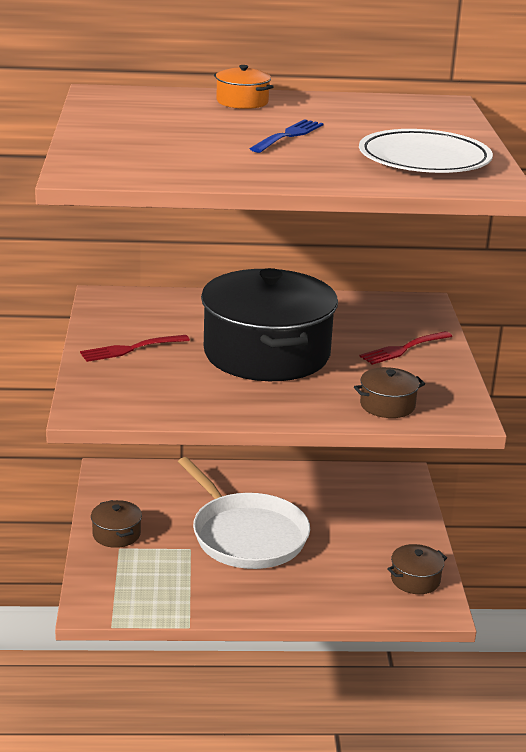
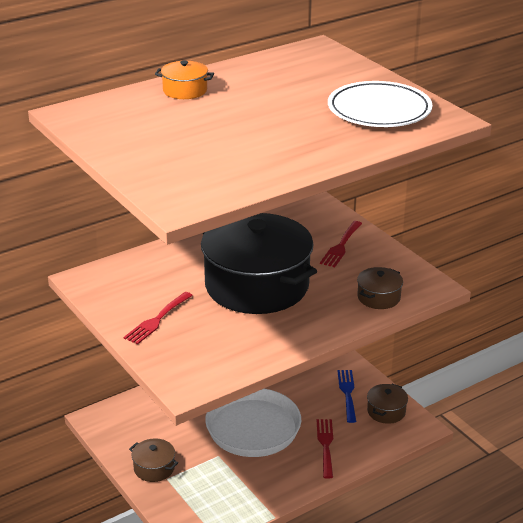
camera: 30 degrees left, 5 degrees up
(288, 135) = (264, 116): blue fork -> blue fork (347, 393)
(312, 584) = (325, 445): none -> red fork

